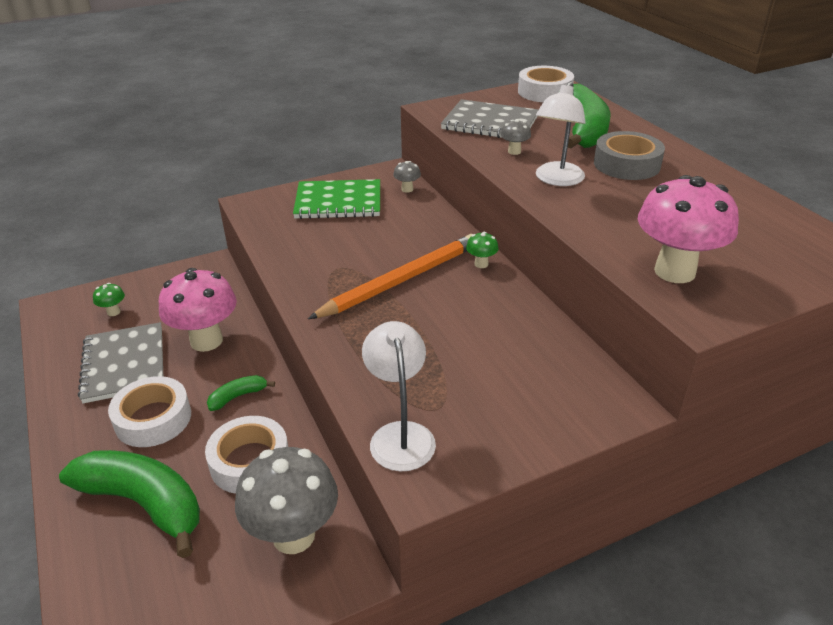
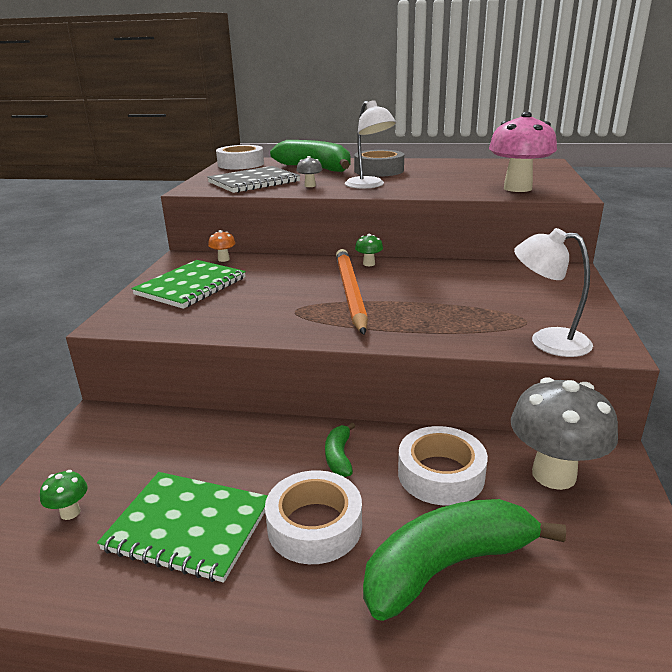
camera: 55 degrees left, 10 degrees down
(124, 364) = (188, 527): grey notebook -> green notebook
(206, 341) = (225, 454): pink mushroom -> none
(407, 189) = (223, 259): grey mushroom -> orange mushroom

